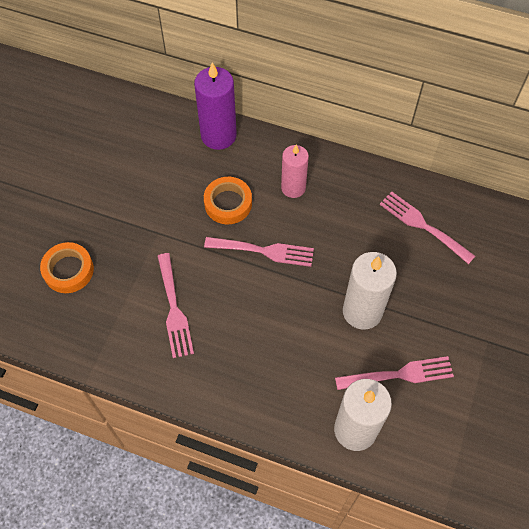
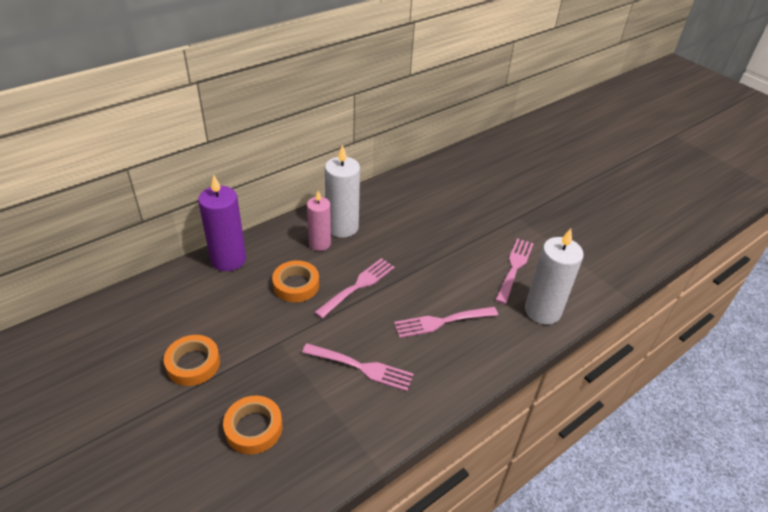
camera: 60 degrees left, 20 degrees down
(97, 191) = (193, 364): none -> orange tape
(362, 311) = (452, 260): white candle -> white candle (342, 227)
(422, 225) = (411, 200): pink fork -> pink fork (441, 322)

